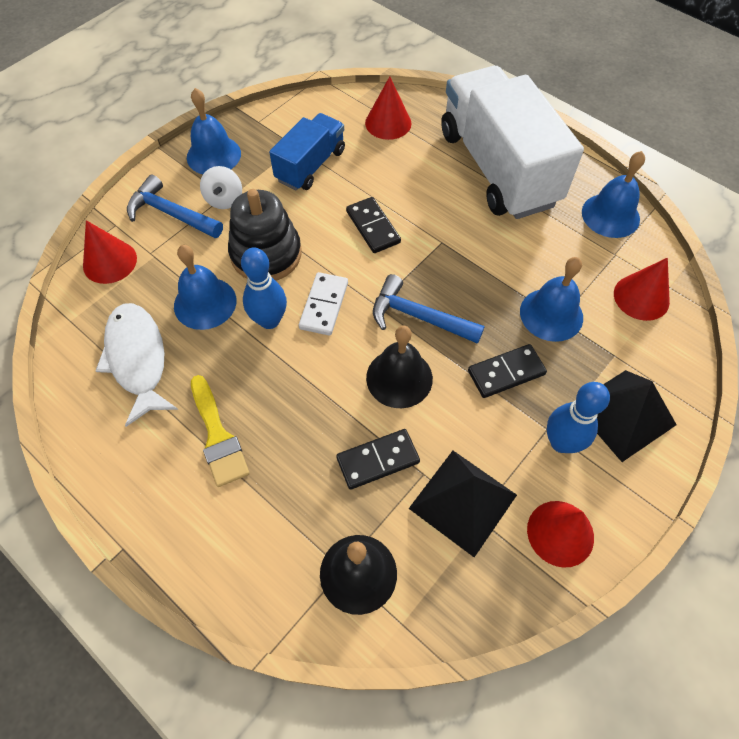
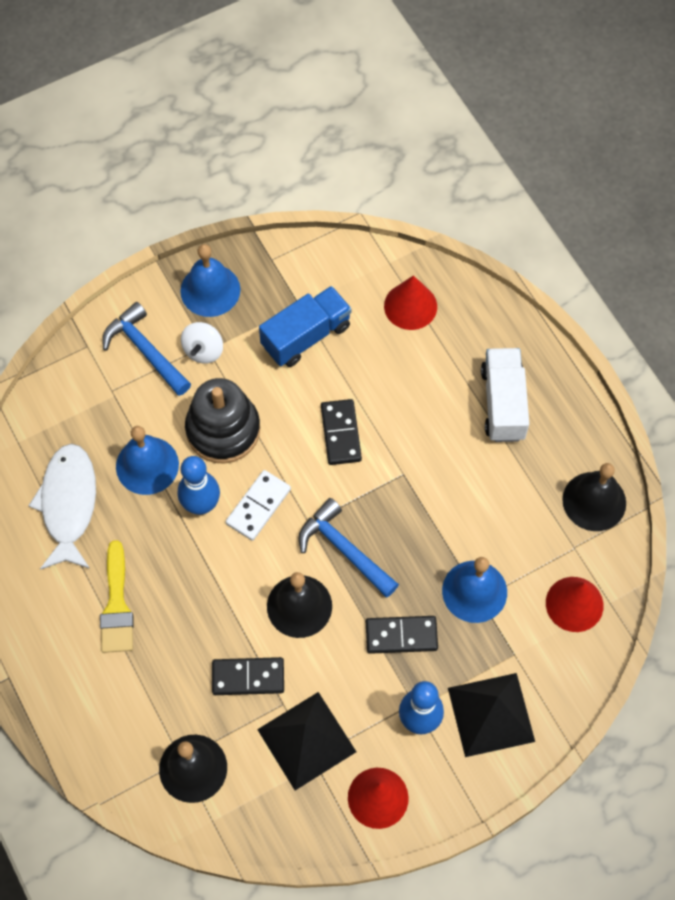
camera: 20 degrees right, 5 degrees up
(110, 262) = (71, 388): red cone -> none
(498, 168) = (503, 403): white truck -> white truck, size x0.53
(610, 215) = (594, 501): blue bell -> black bell

